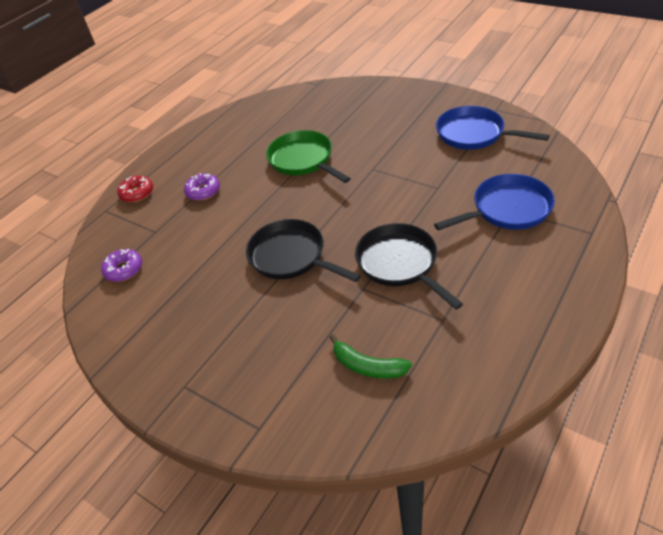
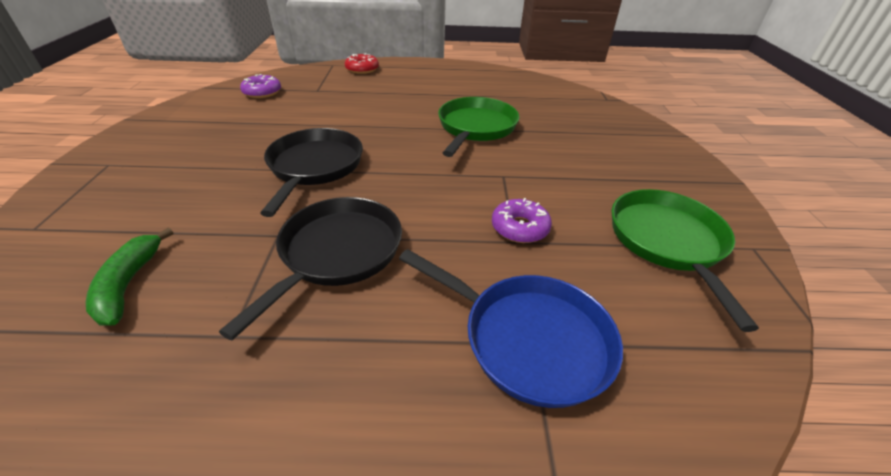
camera: 50 degrees right, 5 degrees down
(203, 191) = (385, 94): purple donut -> purple donut (520, 228)
(474, 134) = (668, 242): blue pan -> green pan

